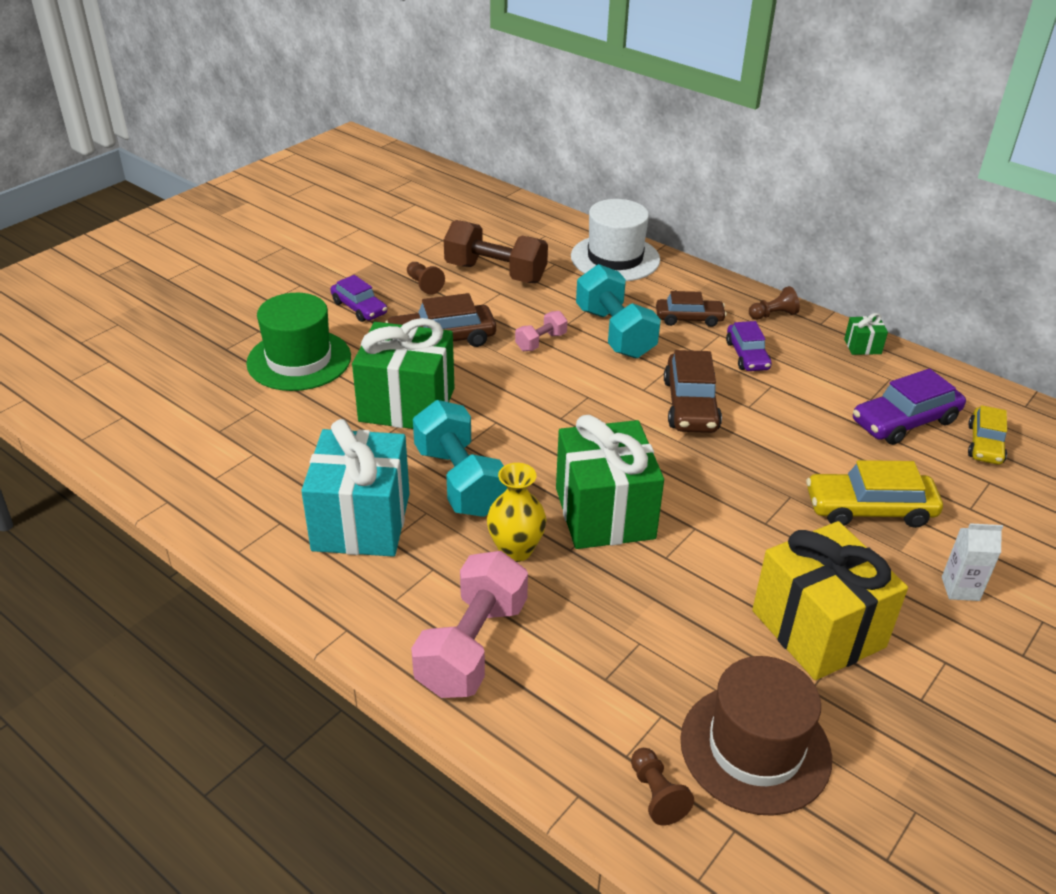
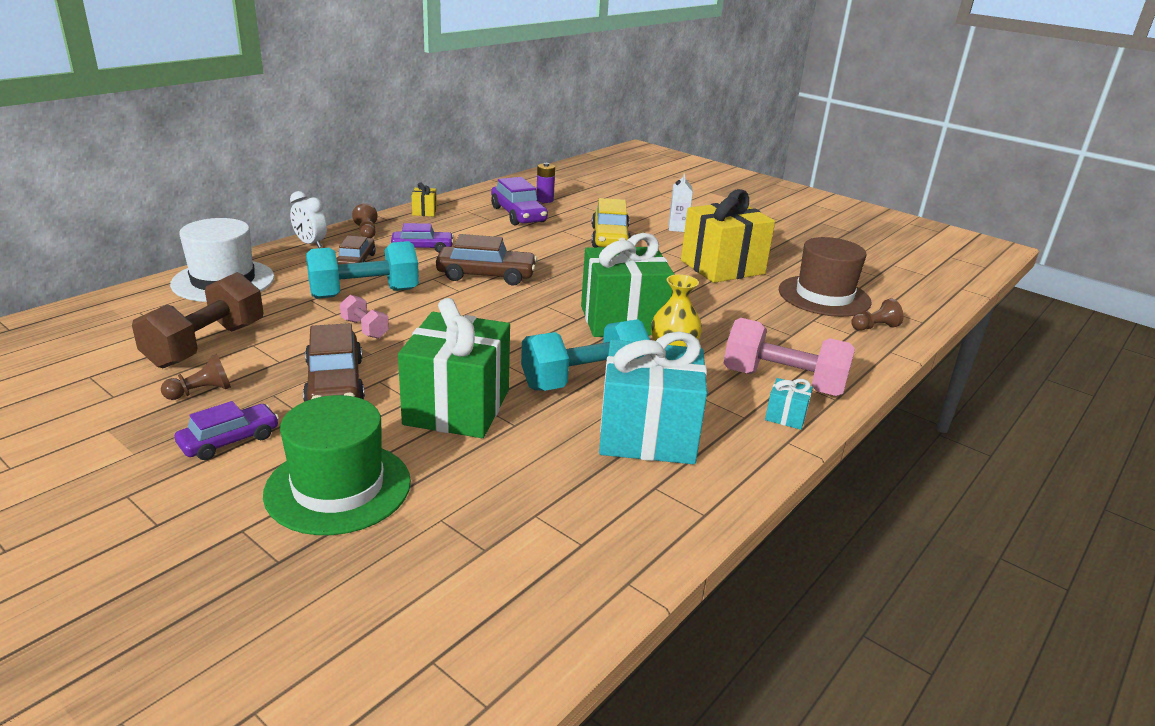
camera: 90 degrees left, 10 degrees down
(396, 636) = (785, 416): none -> turquoise gift
(721, 287) = (310, 244): none -> white clock
(862, 346) = (424, 212): green gift -> yellow gift
(985, 444) = (544, 200): yellow car -> purple battery

